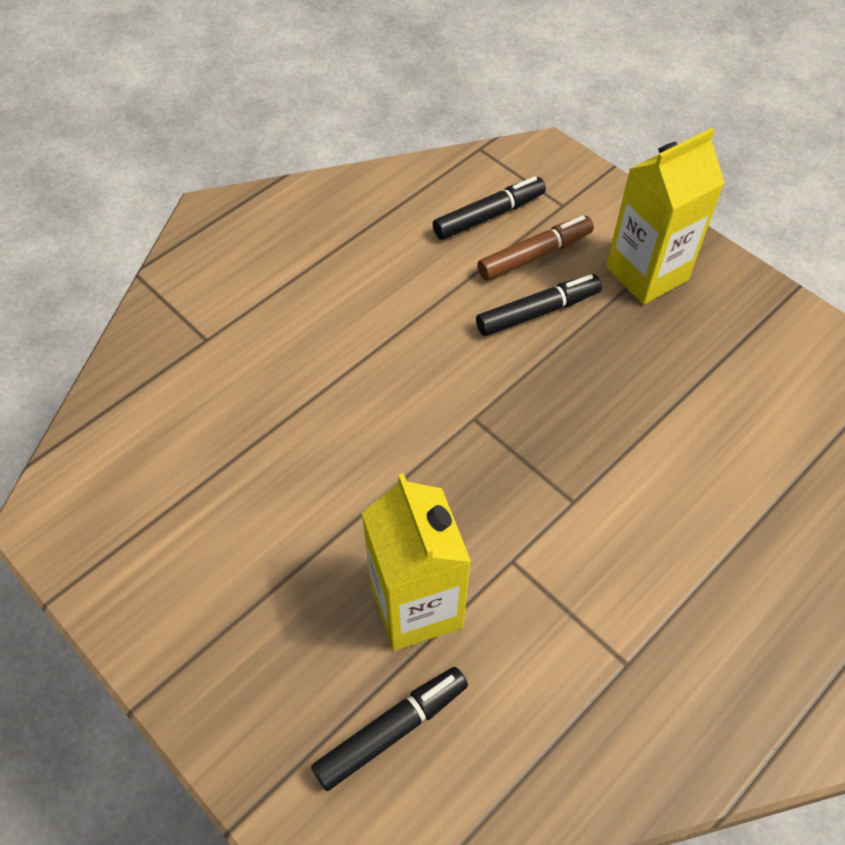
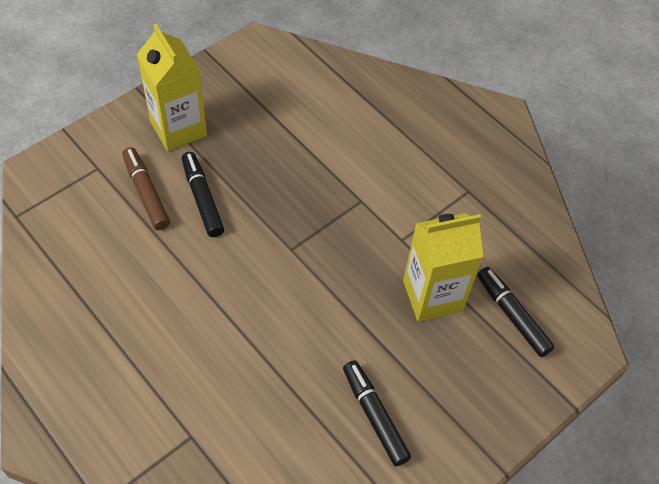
camera: 90 degrees left, 0 degrees up
(489, 216) = (97, 218): black marker -> black marker (374, 415)

